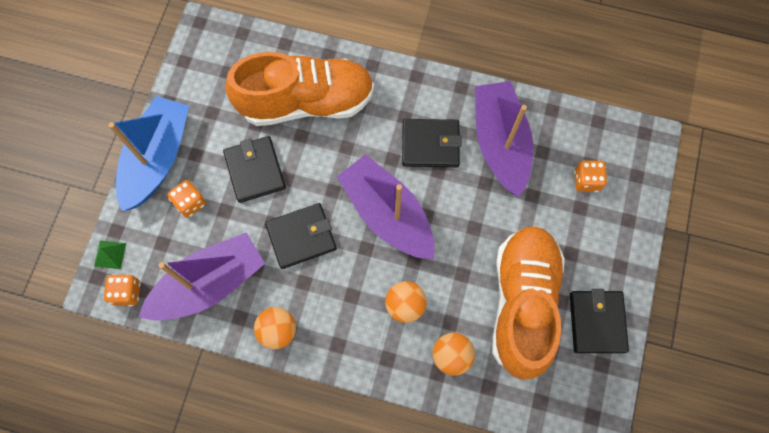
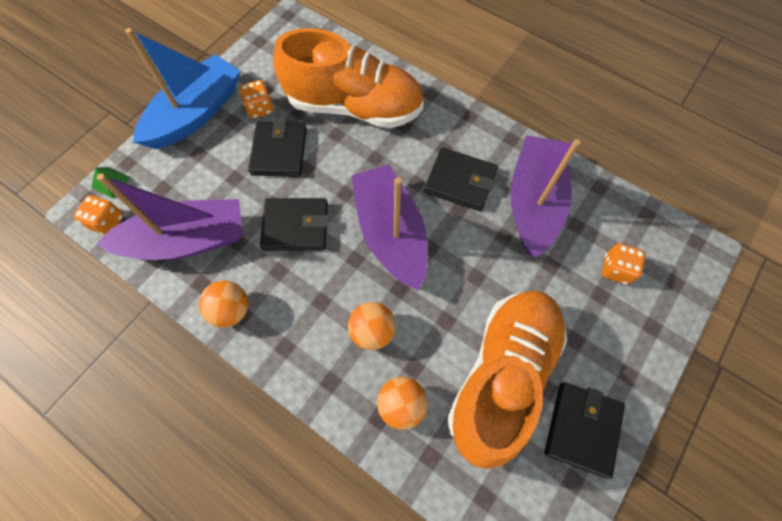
camera: 20 degrees right, 5 degrees down
(190, 203) = (206, 161): orange dice -> orange dice (260, 108)

